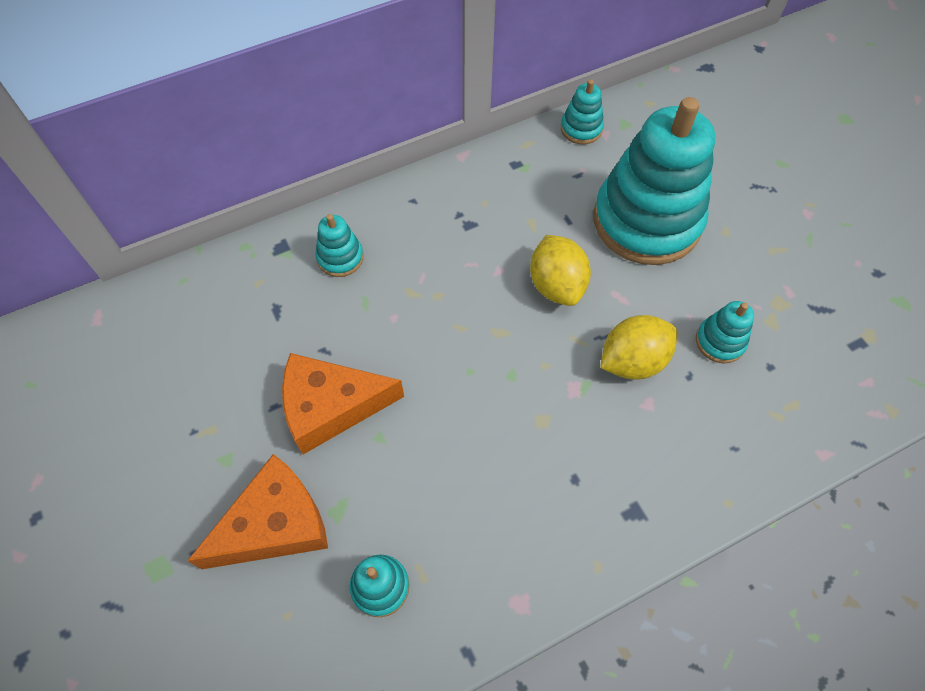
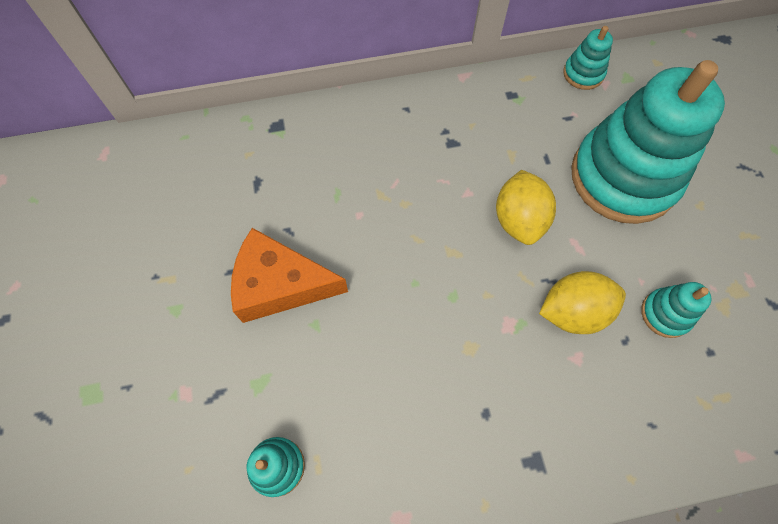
camera: 15 degrees right, 5 degrees up
(275, 524) = (201, 381): orange cheese -> none
(340, 258) = (326, 147): turquoise stacking toy -> none

